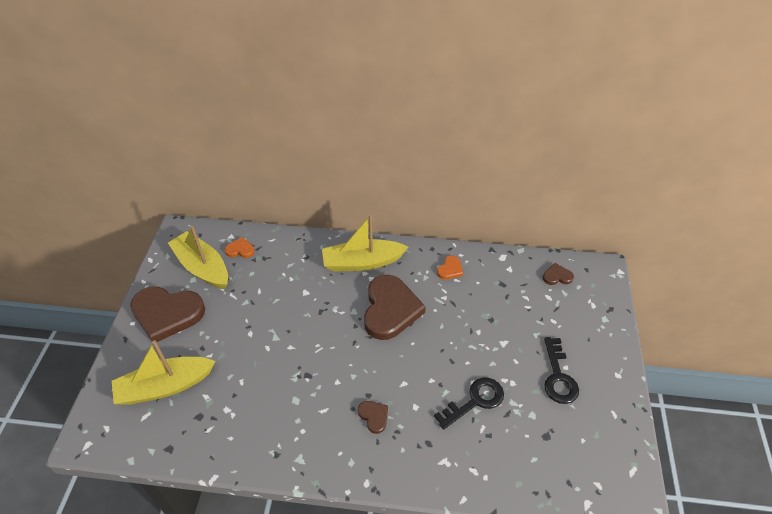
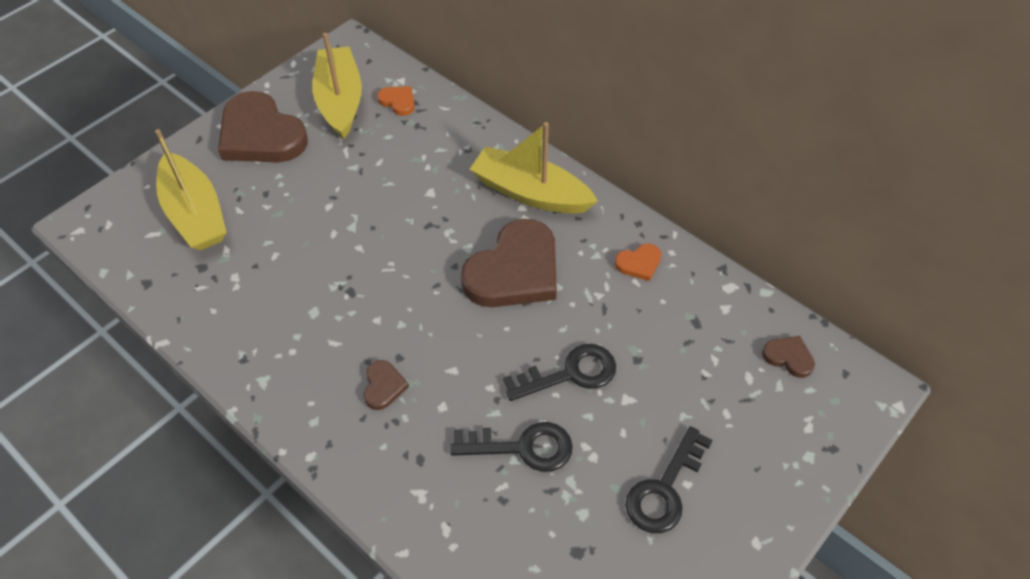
camera: 35 degrees right, 5 degrees up
(165, 386) = (195, 214): yellow boat -> yellow boat turned 135 degrees counterclockwise
(465, 347) = (570, 373): none -> black key

